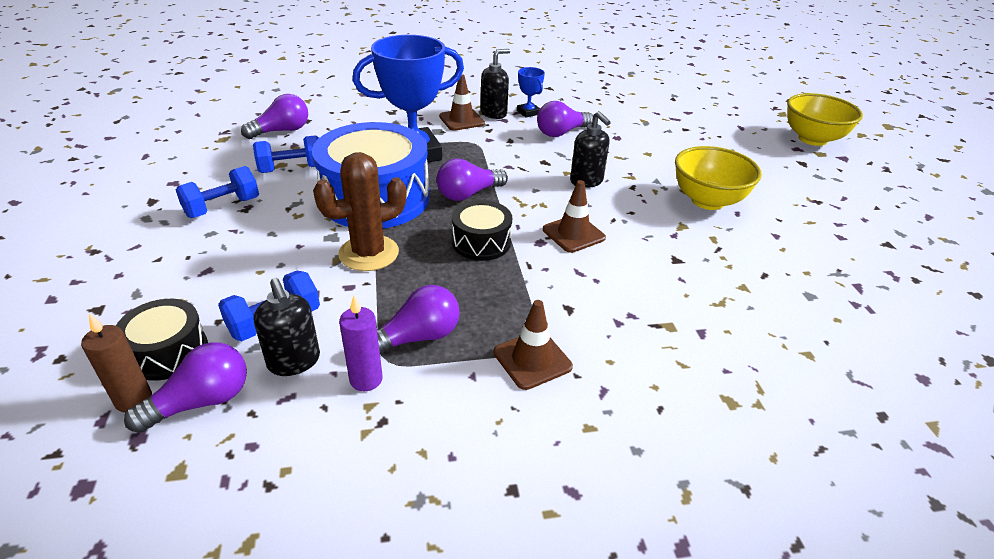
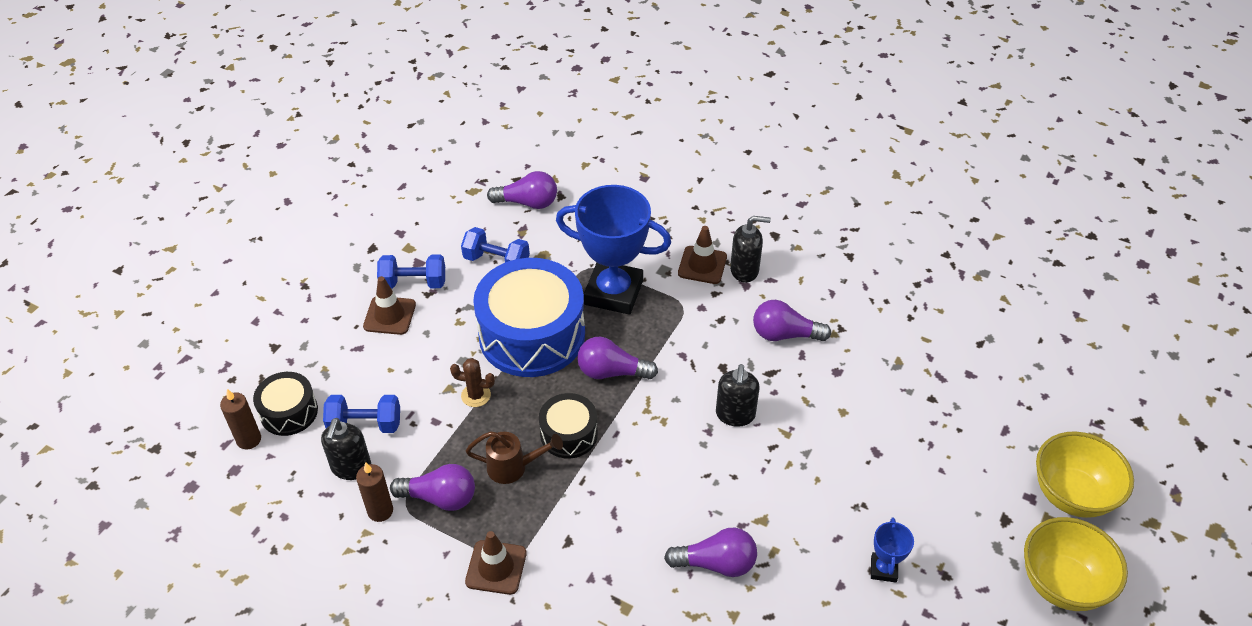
camera: 40 degrees right, 10 degrees up
(201, 402) = (280, 465): purple light bulb -> purple light bulb (716, 563)
(366, 379) = (380, 511): purple candle -> brown candle
(369, 253) = (476, 395): brown cactus -> brown cactus, size x0.54
(461, 283) = (514, 467): none -> brown watering can
(528, 112) = (782, 286): blue trophy -> blue trophy (883, 569)
(573, 234) = (653, 470): brown traffic cone -> brown traffic cone (389, 315)
(707, 201) = (825, 506): yellow bowl -> yellow bowl (1061, 584)

